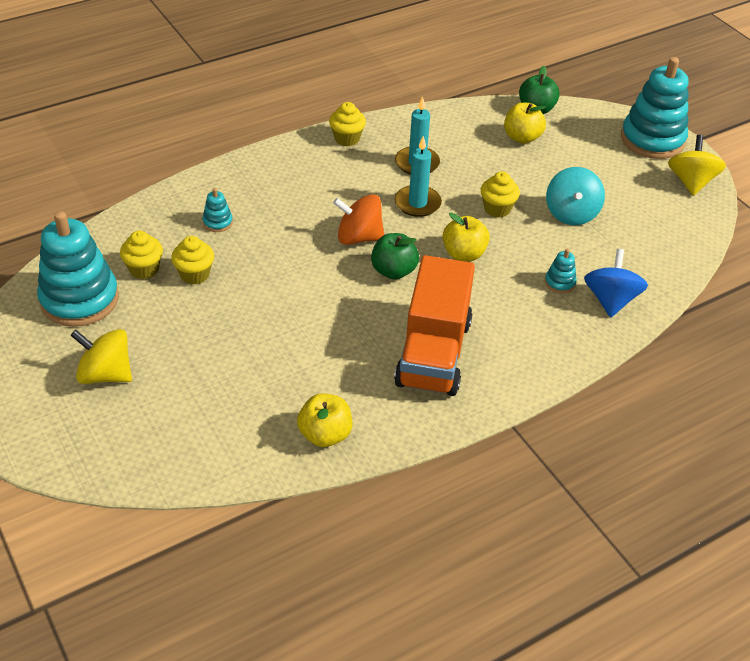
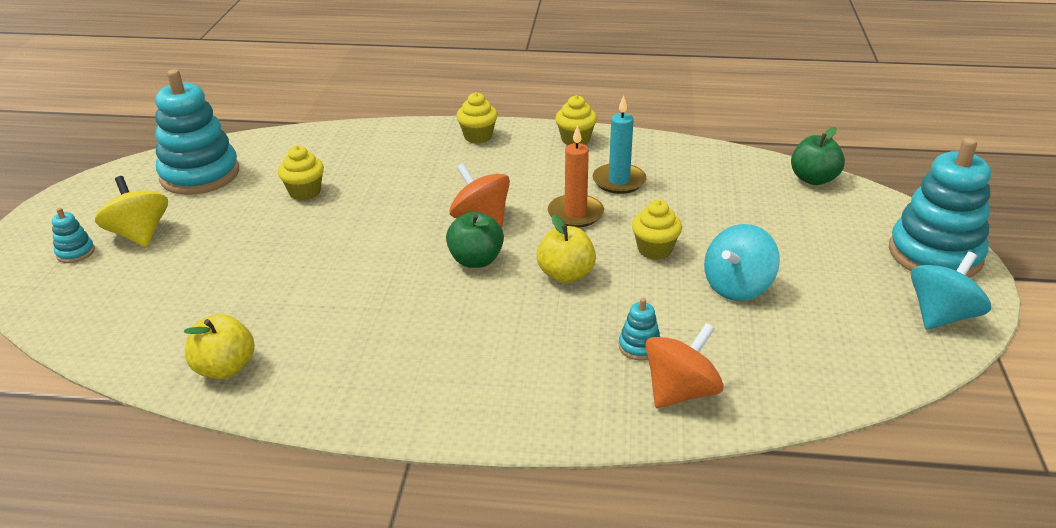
camera: 40 degrees right, 10 degrees down
(144, 269) = (274, 173): yellow cupcake -> yellow cupcake (478, 136)
(217, 222) = (376, 162): turquoise stacking toy -> turquoise stacking toy (75, 252)
(417, 203) = (575, 214): turquoise candle -> orange candle
(433, 353) = (417, 348): orange truck -> none
(522, 137) = (764, 198): yellow apple -> none
(610, 300) = (680, 391): blue spinning top -> orange spinning top
(691, 182) = (941, 315): yellow spinning top -> turquoise spinning top

